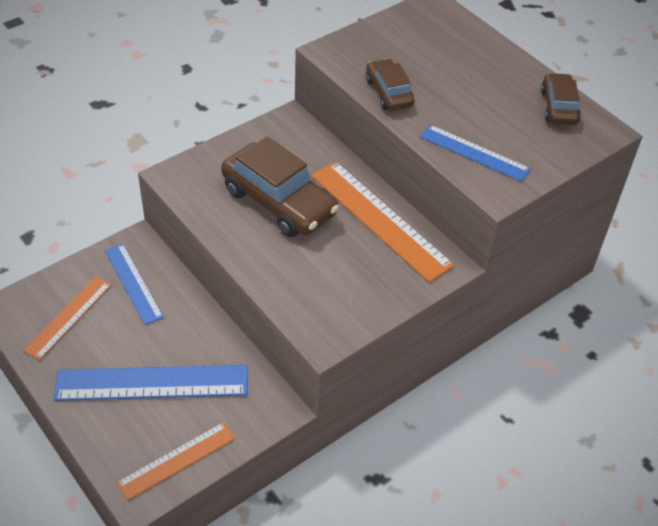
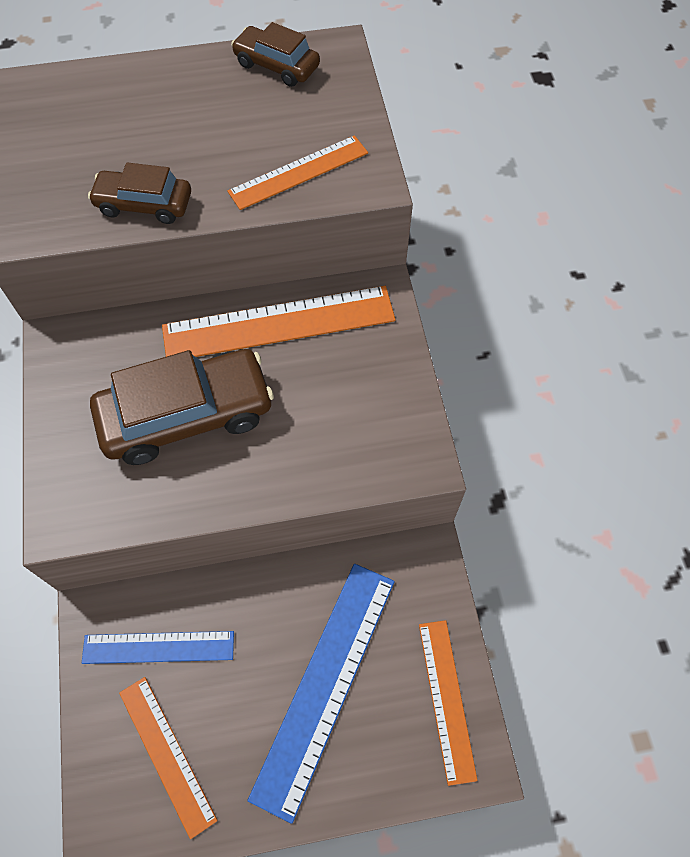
camera: 60 degrees left, 15 degrees up
(474, 153) = (298, 172): blue ruler -> orange ruler

